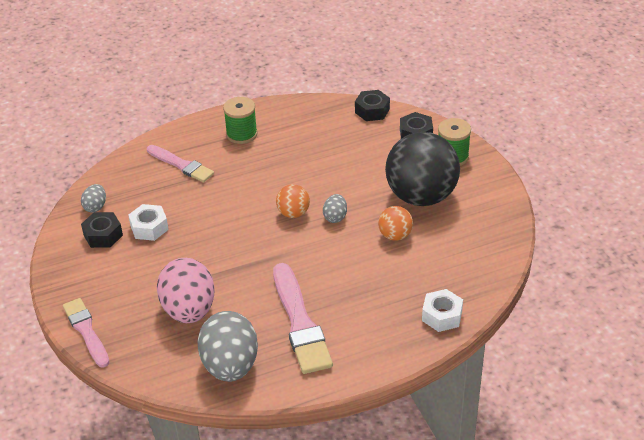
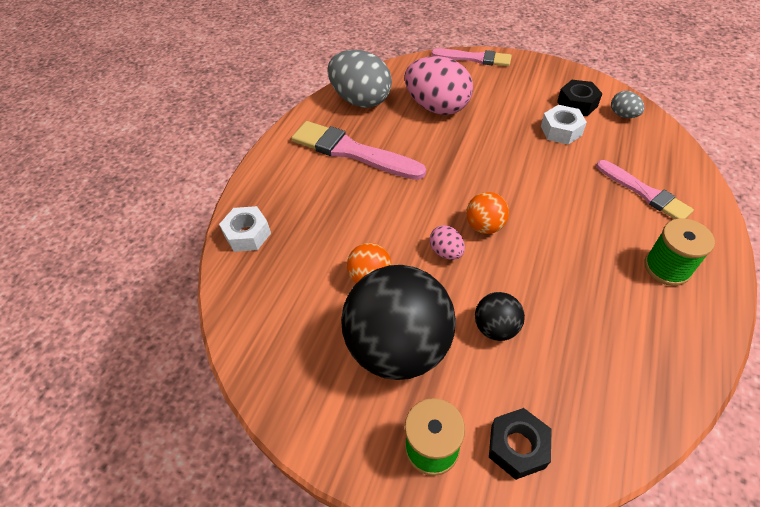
camera: 135 degrees right, 10 degrees up
(181, 165) = (644, 192): pink brush -> pink brush turned 120 degrees counterclockwise
(335, 217) = (446, 252): grey egg -> pink egg
(362, 171) = (496, 328): none -> black ball
(372, 111) = (618, 440): black nut -> none

